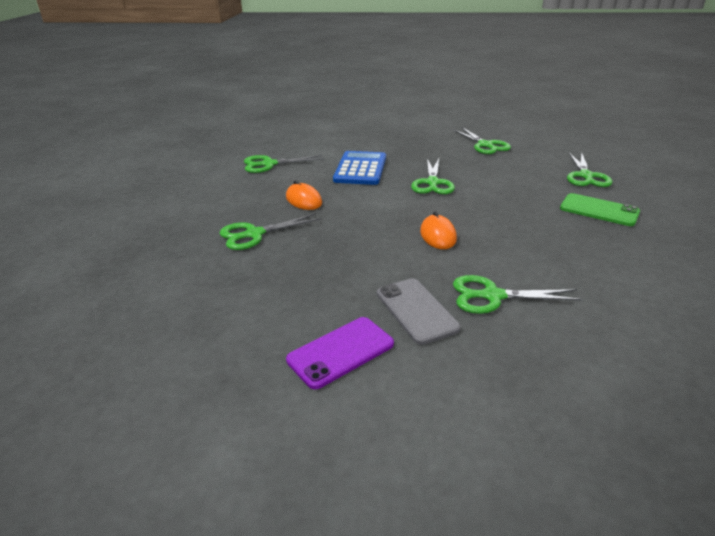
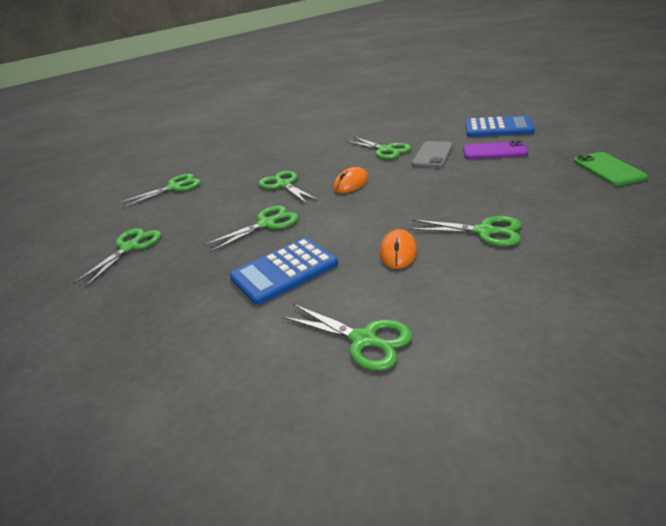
camera: 130 degrees left, 0 degrees up
(399, 436) = (498, 128): none -> blue calculator
(498, 211) = (284, 185): none -> green scissors
(599, 210) = (236, 167): green phone -> green phone (608, 169)

